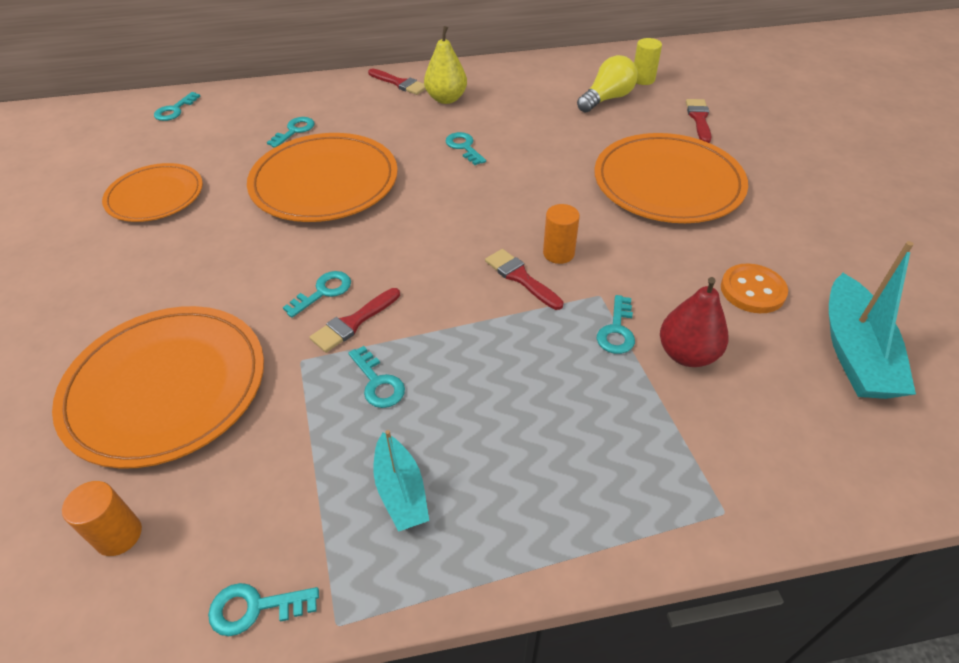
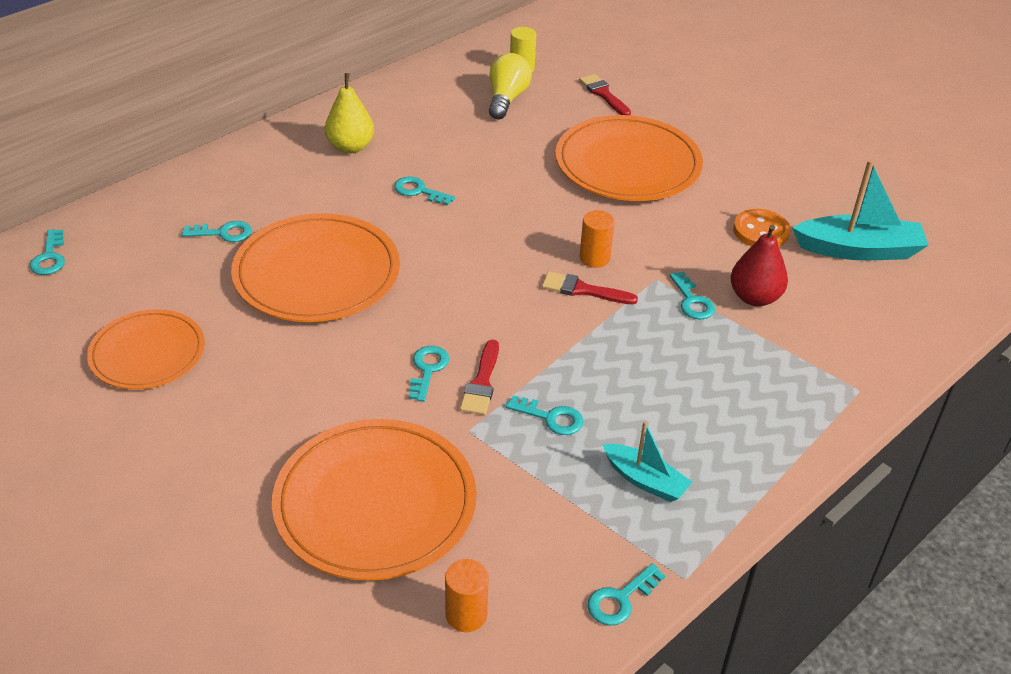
camera: 35 degrees left, 5 degrees down
(294, 131) = (223, 233): turquoise key -> turquoise key turned 90 degrees clockwise
(399, 83) = (283, 145): red brush -> none
(855, 352) = (858, 250): turquoise boat -> turquoise boat turned 60 degrees counterclockwise

